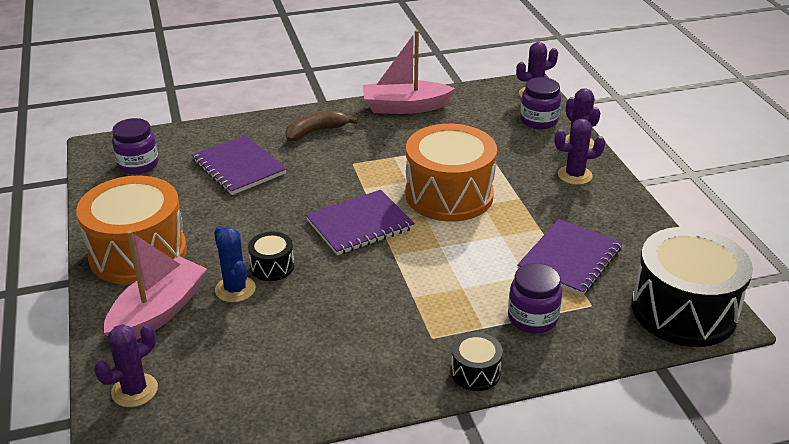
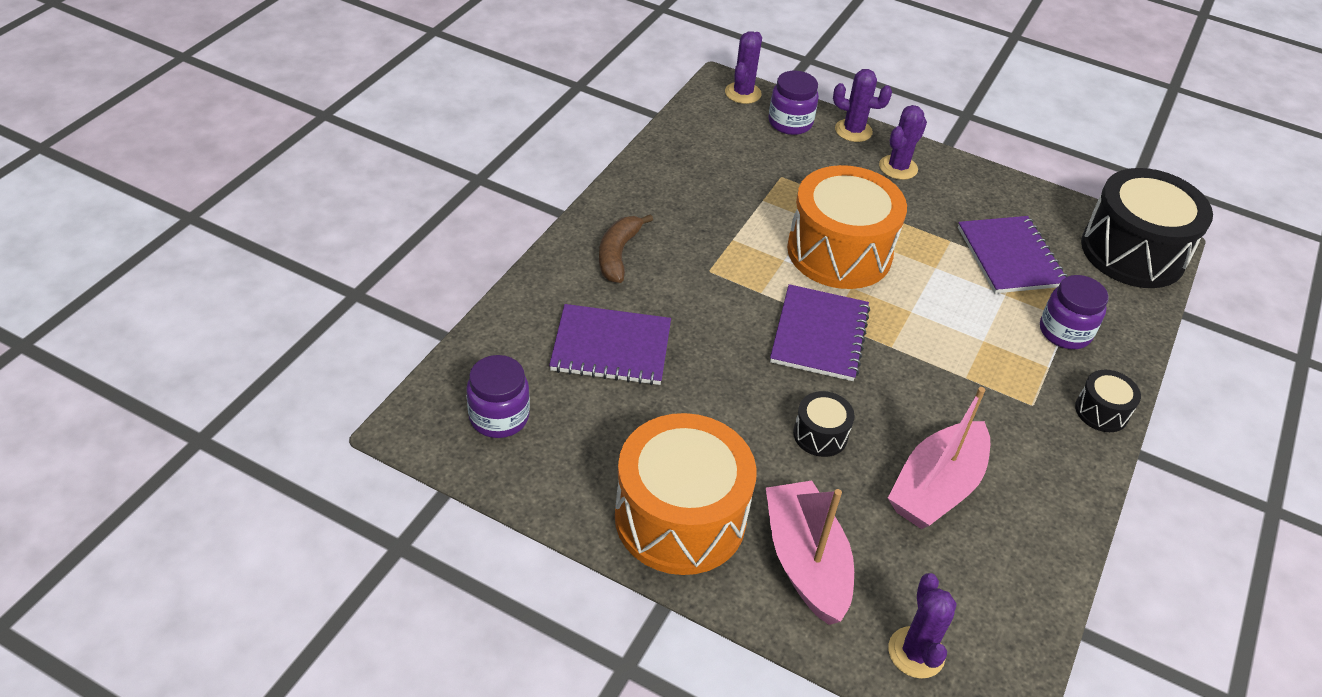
camera: 50 degrees left, 10 degrees up
(235, 289) = (828, 483): blue cactus -> none
(404, 107) = (655, 173): pink boat -> pink boat (936, 488)

